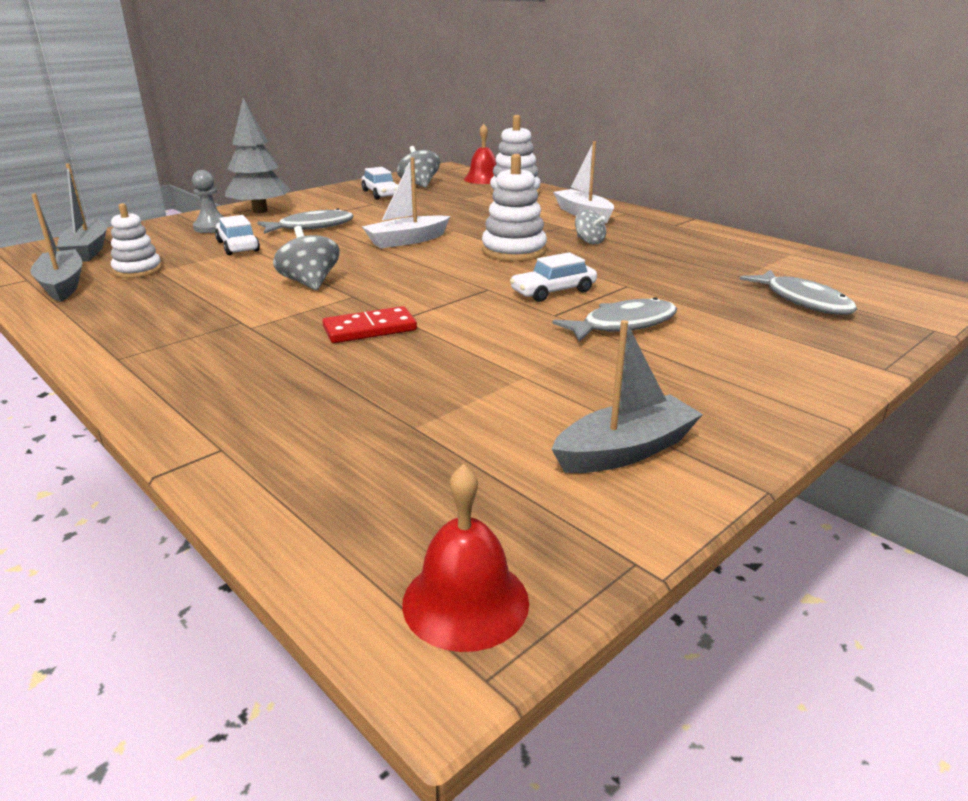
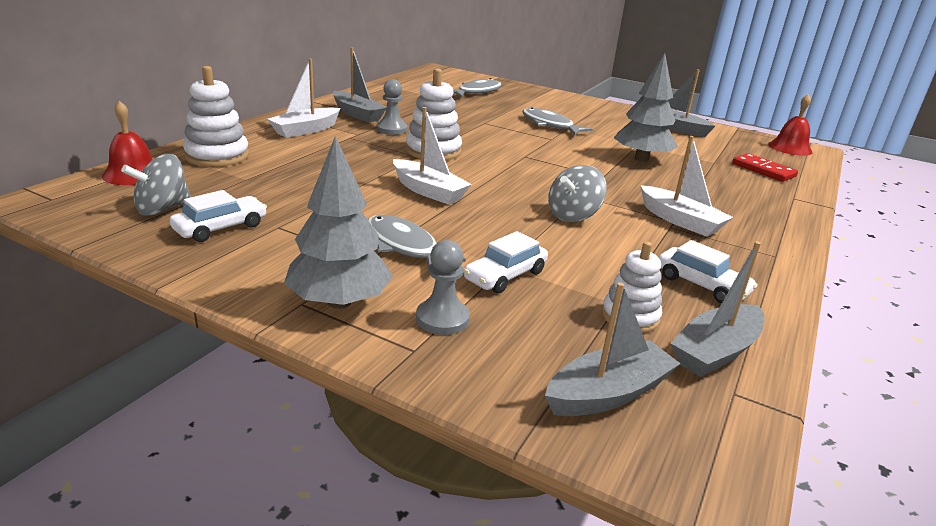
camera: 110 degrees left, 0 degrees up
(247, 330) = (680, 221): none -> white boat
(370, 329) = (629, 183): red domino -> red domino (763, 170)
(453, 360) = (641, 159): none -> grey tree
(553, 291) = (513, 139): white car -> white car (701, 285)
(589, 241) = (392, 129): grey spinning top -> grey pawn
(644, 232) = (357, 114): none -> grey boat

